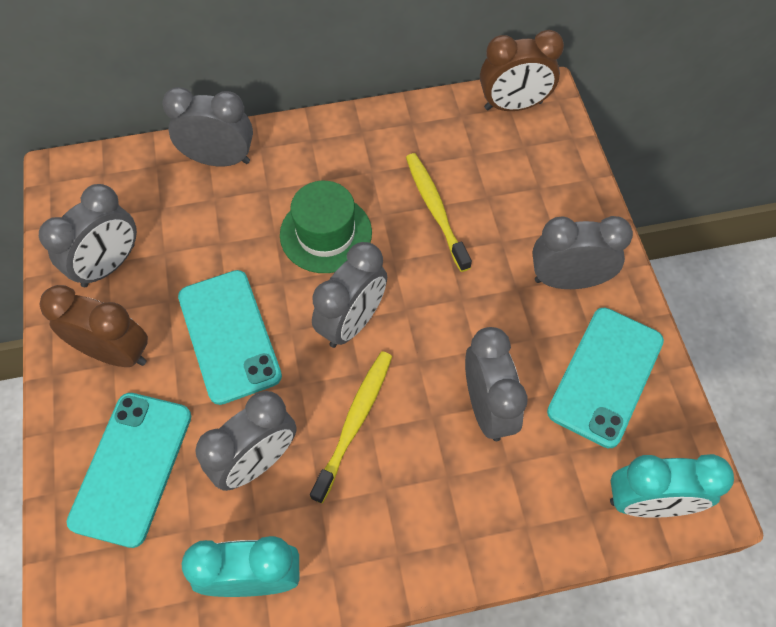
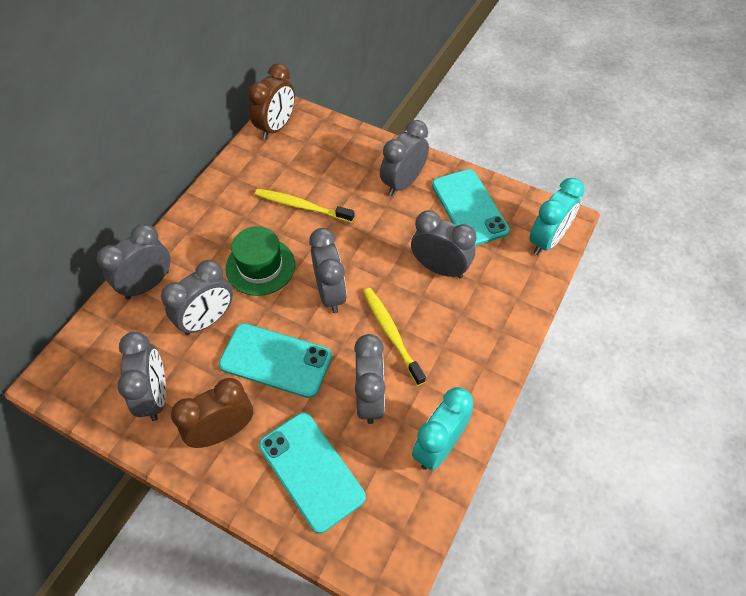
camera: 50 degrees left, 5 degrees down
(224, 239) = (207, 320): none -> grey clock

